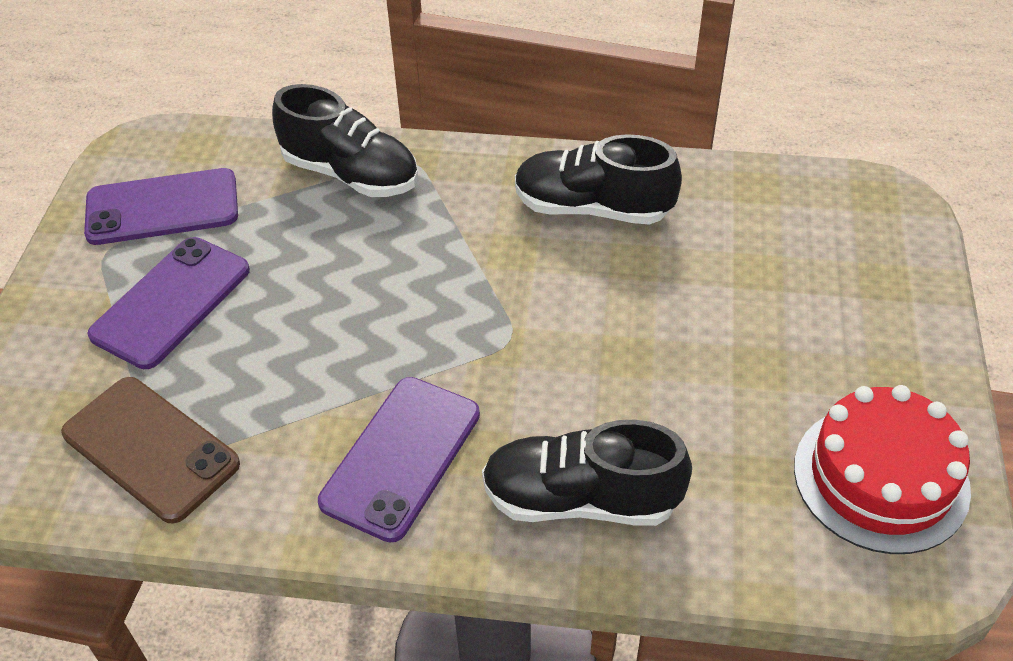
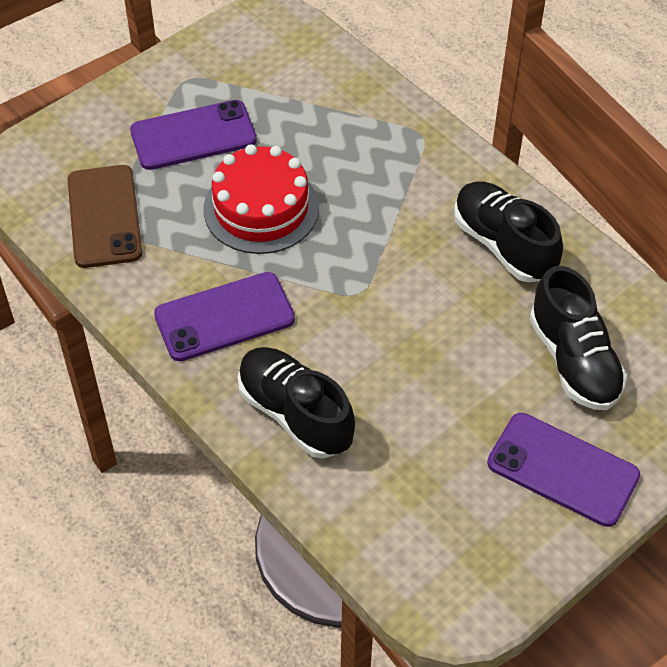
camera: 40 degrees right, 5 degrees up
(162, 207) = (244, 69): purple phone -> purple phone (563, 469)
(351, 174) = (375, 119): black shoe -> black shoe (573, 361)
(881, 478) = (483, 538): red cake -> red cake (261, 208)

